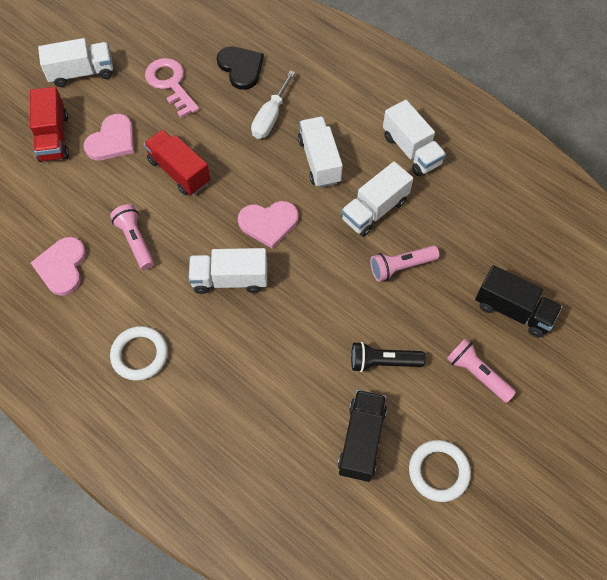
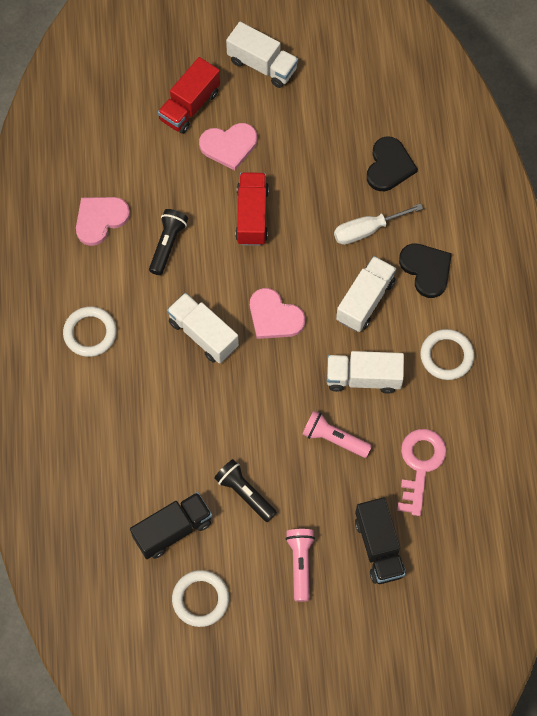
camera: 45 degrees right, 5 degrees up
(135, 241) = (168, 245): pink flashlight -> black flashlight
(170, 84) = (320, 133): pink key -> pink key (420, 465)
(337, 109) = (426, 269): none -> black heart
(411, 150) = (446, 356): white truck -> white ring

